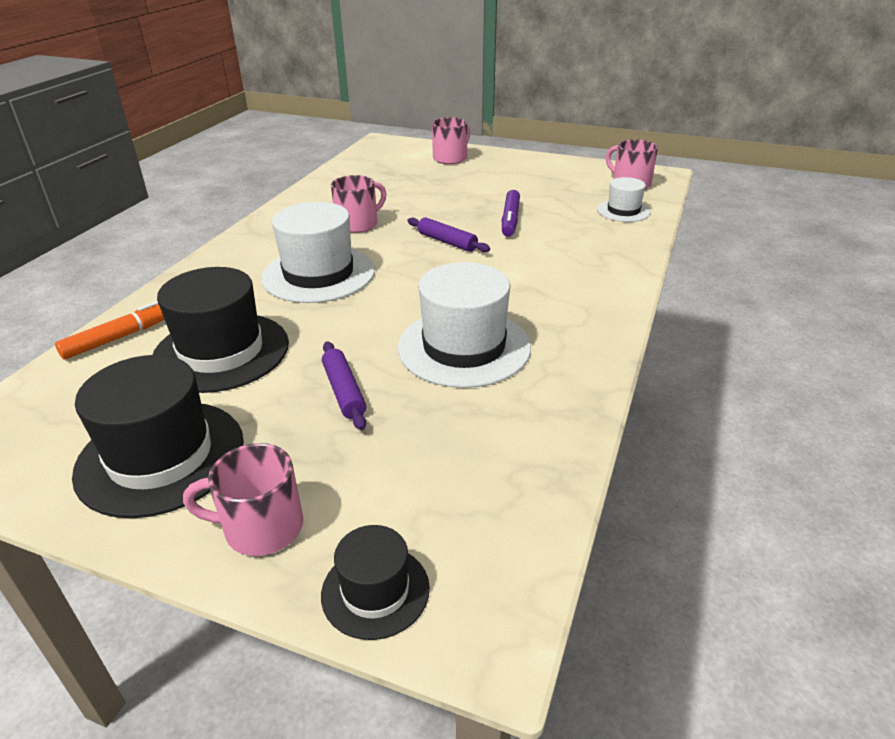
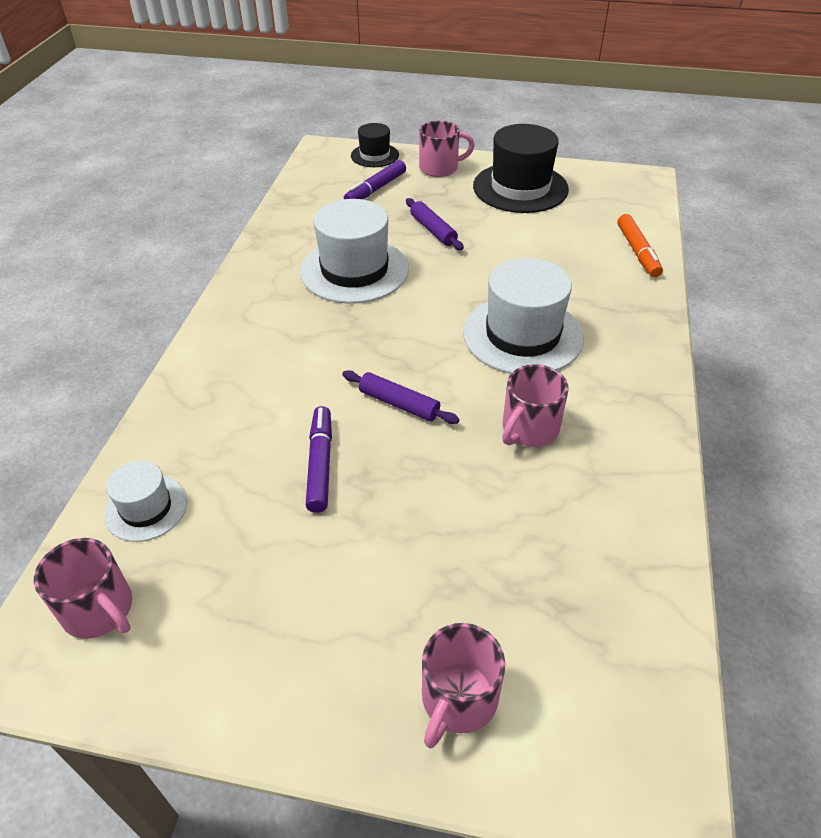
camera: 170 degrees right, 10 degrees up
(120, 337) = (637, 252): orange marker -> orange marker turned 45 degrees counterclockwise
(221, 352) = (544, 248): black hat -> none
(401, 484) = (376, 189): none -> purple marker

